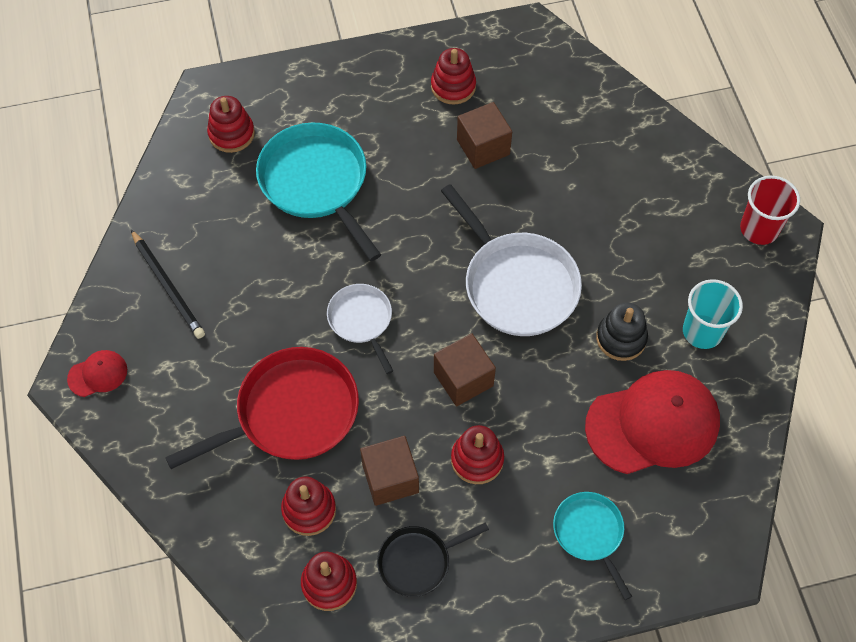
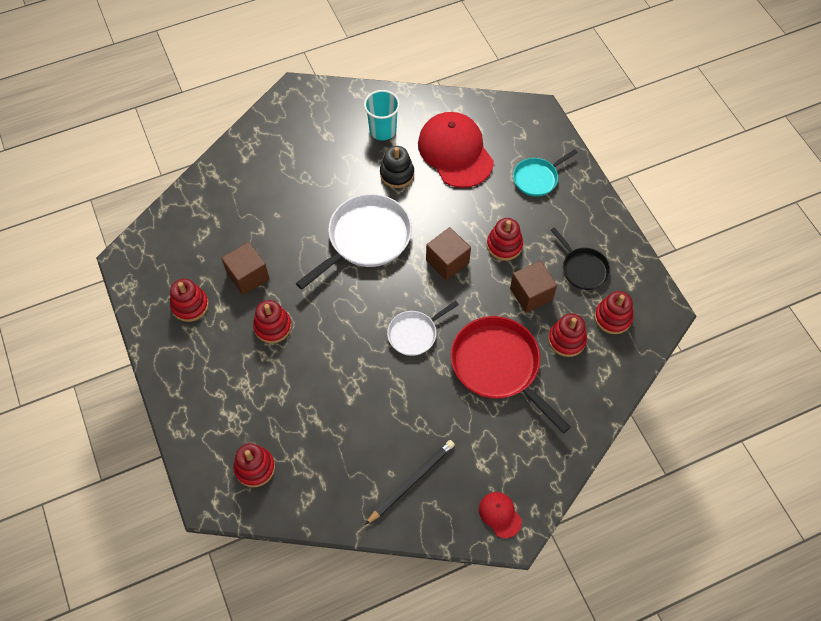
camera: 100 degrees left, 0 degrees up
(316, 182) = (296, 390): turquoise pan -> none
(406, 166) = (273, 326): none -> red stacking toy
(759, 229) = (298, 104): red cup -> none

